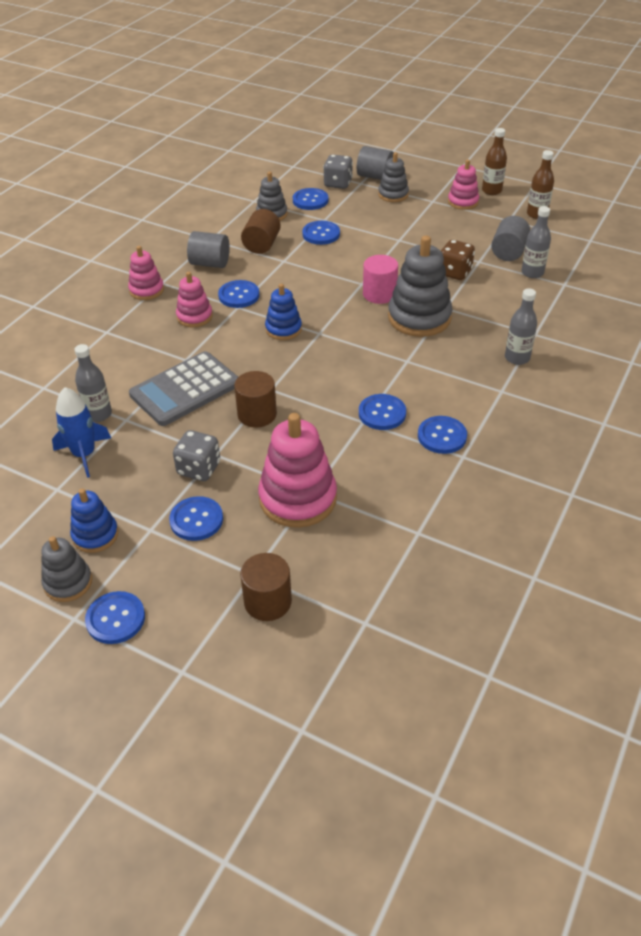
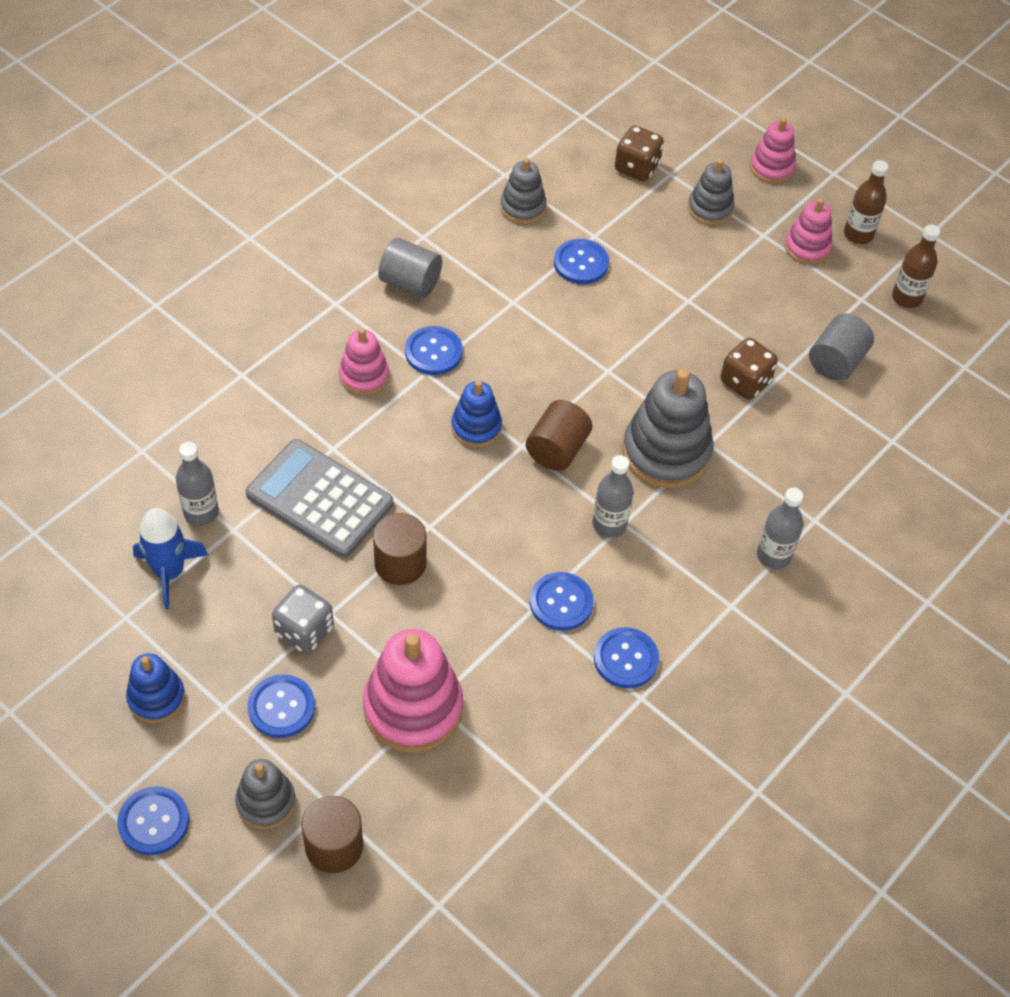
camera: 10 degrees right, 10 degrees up
(68, 582) = (110, 757): grey stacking toy -> grey stacking toy (266, 802)
(146, 290) = (312, 312): pink stacking toy -> pink stacking toy (771, 167)
(185, 389) = (320, 499): grey calculator -> grey calculator turned 60 degrees clockwise
(261, 245) = (491, 264): brown cylinder -> brown cylinder (557, 449)
(310, 200) = (586, 193): blue button -> none
(338, 183) = (636, 167): grey dice -> brown dice
(375, 176) = (696, 165): grey cylinder -> none
(379, 294) = (626, 396): pink cylinder -> none
(532, 273) = (855, 409): grey bottle -> grey bottle (609, 524)

